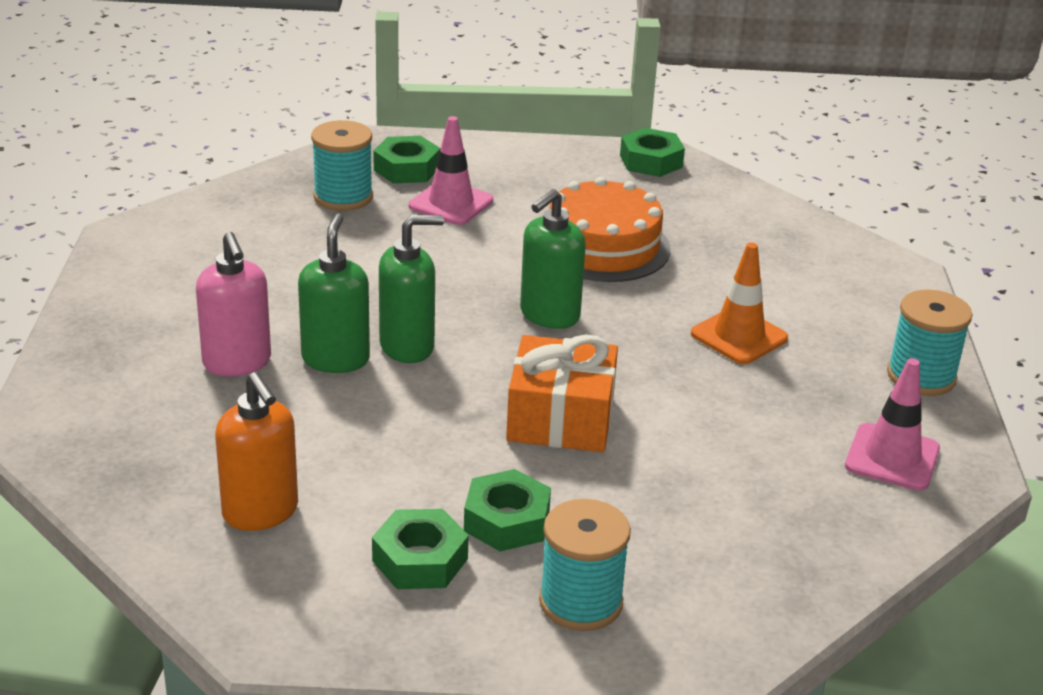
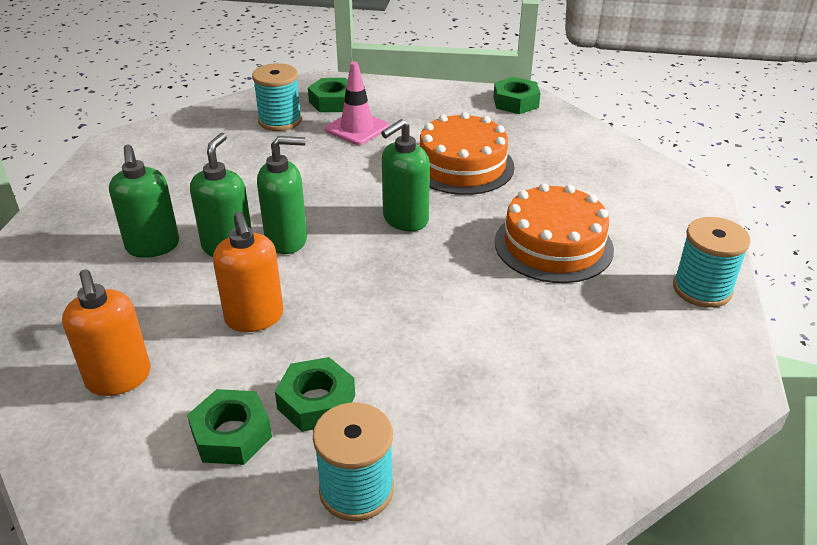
camera: 10 degrees right, 5 degrees up
(237, 363) = (153, 246): pink soap dispenser -> green soap dispenser
(400, 437) = (254, 318): none -> orange soap dispenser
(560, 418) = (389, 309): orange gift -> none
(739, 336) = (553, 245): orange traffic cone -> orange cake
(892, 457) = (665, 364): pink traffic cone -> none

